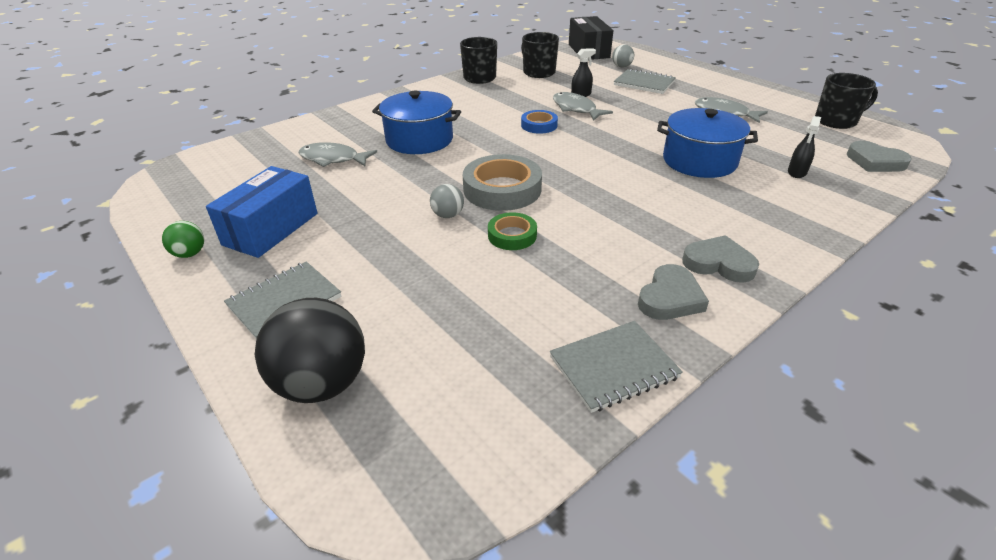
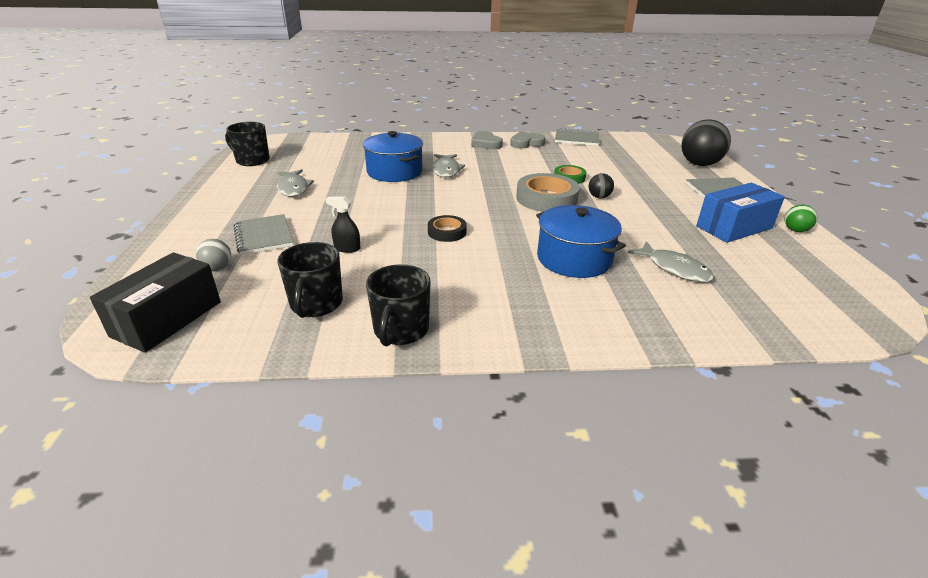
camera: 145 degrees left, 5 degrees down
(448, 215) = (599, 197): grey ball -> black ball
(539, 125) = (447, 232): blue tape -> black tape
(576, 109) = (385, 235): grey fish -> grey fish (446, 170)
(797, 172) = (361, 152): black spray bottle -> none
(875, 162) = (311, 143): grey heart -> none

